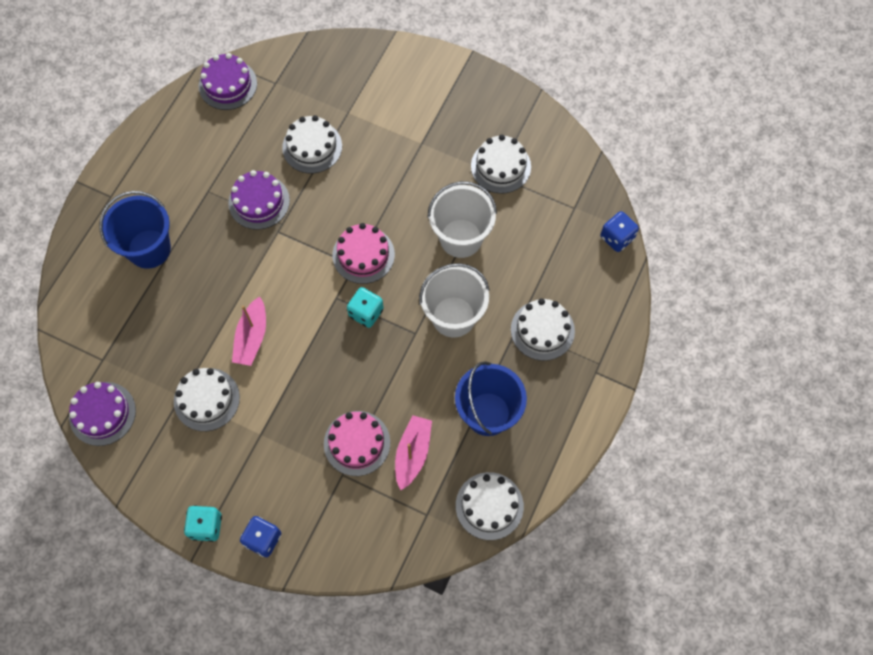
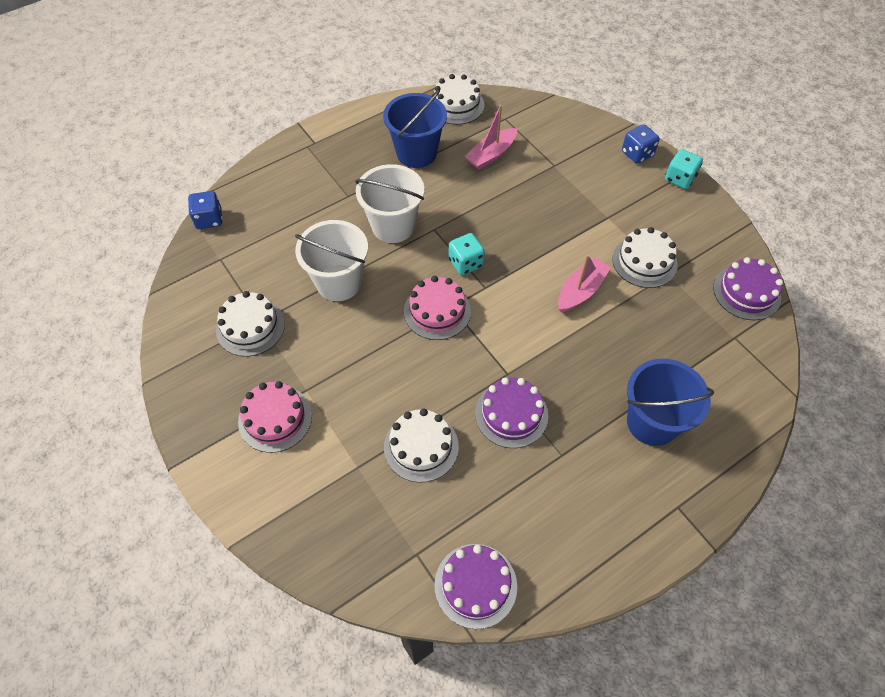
camera: 150 degrees left, 10 degrees down
(357, 443) = (531, 178): pink cake -> pink cake (275, 418)
(542, 330) = (329, 185): white cake -> none

